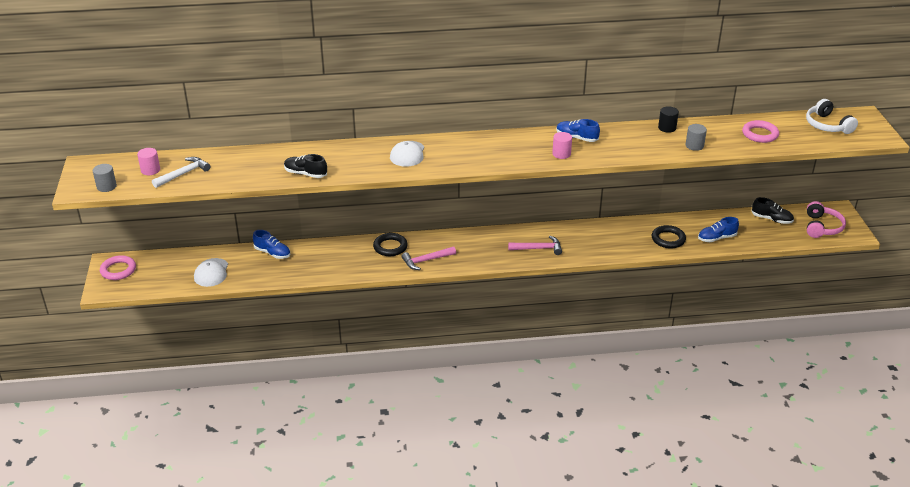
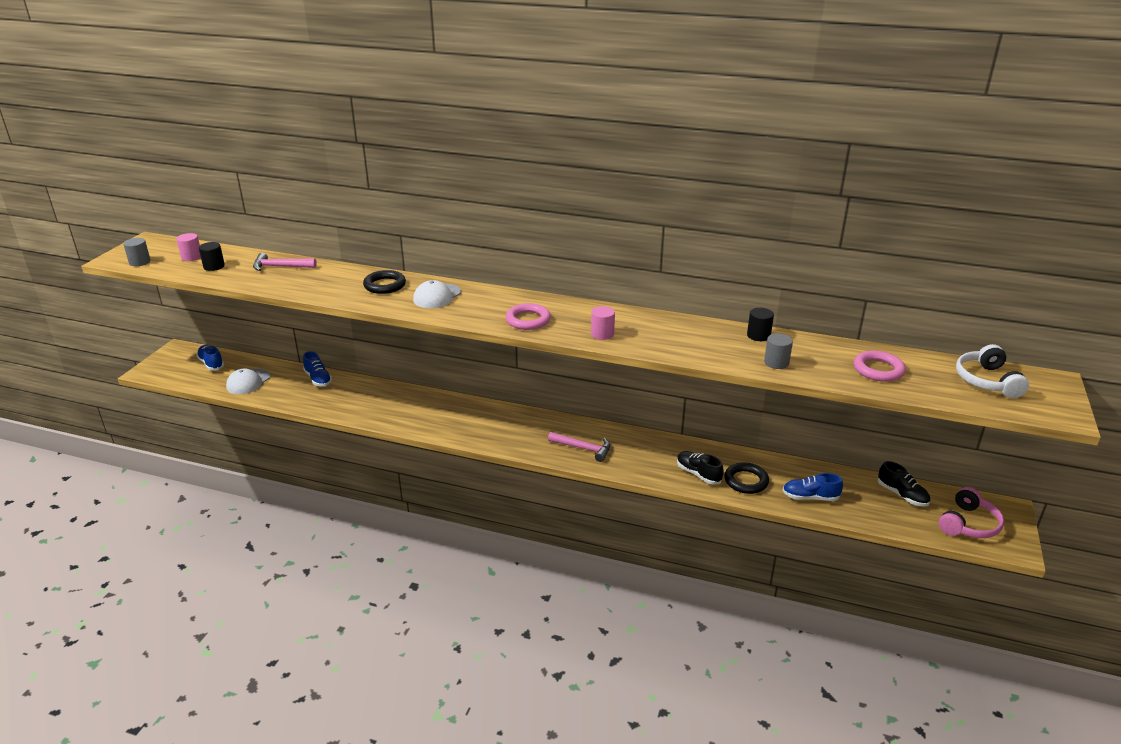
camera: 25 degrees right, 5 degrees down
(118, 270) = (177, 358): pink ring -> pink ring (528, 320)
(183, 174) = (214, 266): white hammer -> black cylinder
(305, 174) = (319, 291): black shoe -> black shoe (698, 474)
(390, 247) = (431, 404): black ring -> black ring (385, 285)
(426, 260) = (454, 427): pink hammer -> pink hammer (280, 267)
(576, 138) = (637, 322): blue shoe -> blue shoe (211, 363)

